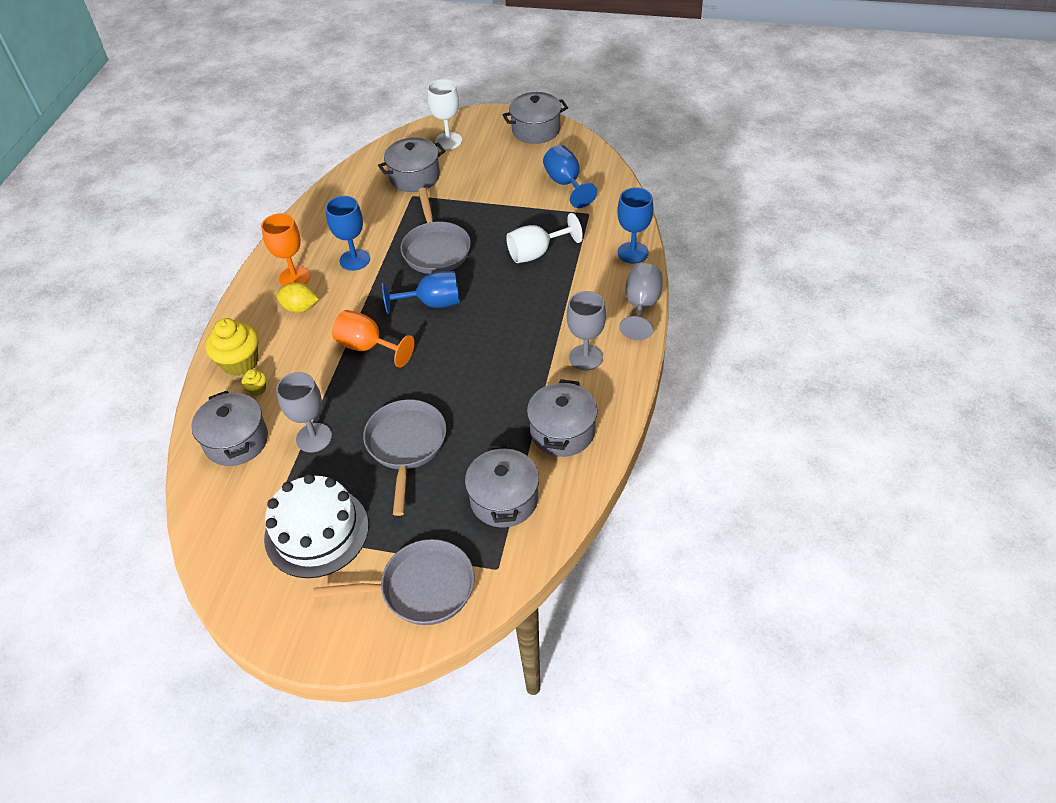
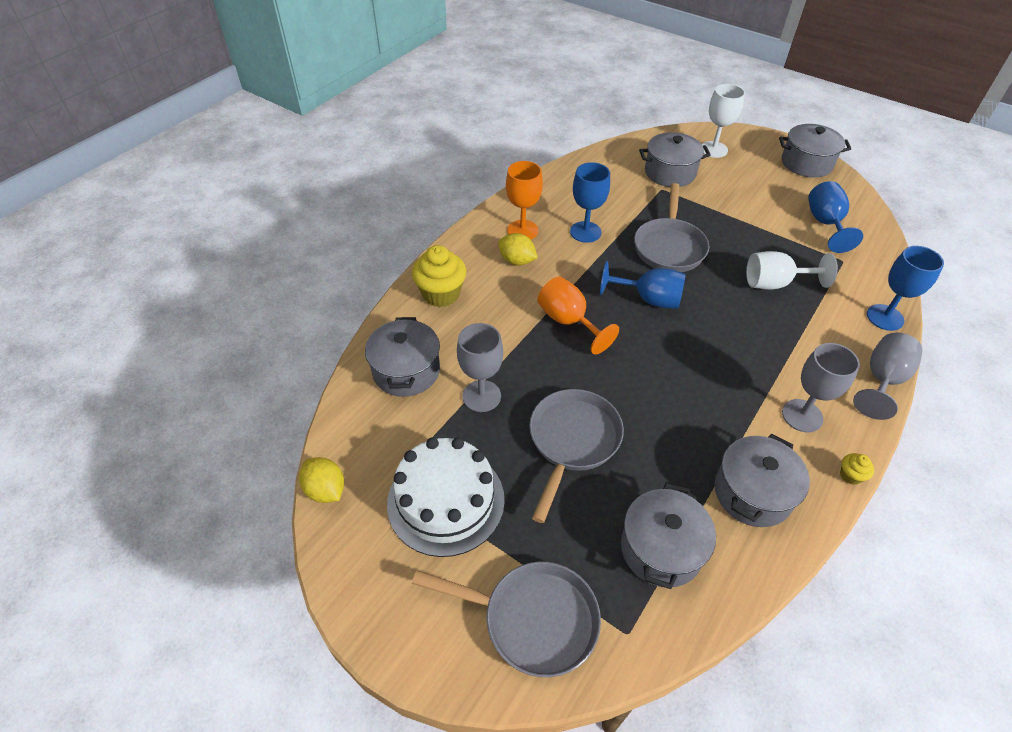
camera: 20 degrees right, 0 degrees up
(207, 563) = (326, 490): none -> yellow lemon
(257, 389) = (446, 326): yellow cupcake -> yellow cupcake (850, 475)

